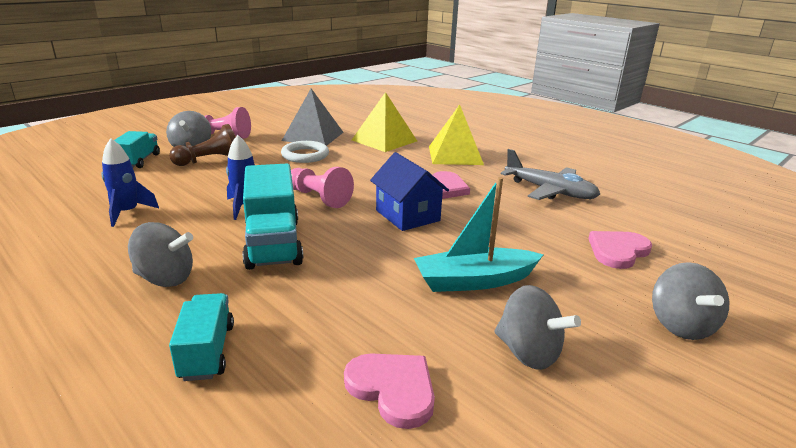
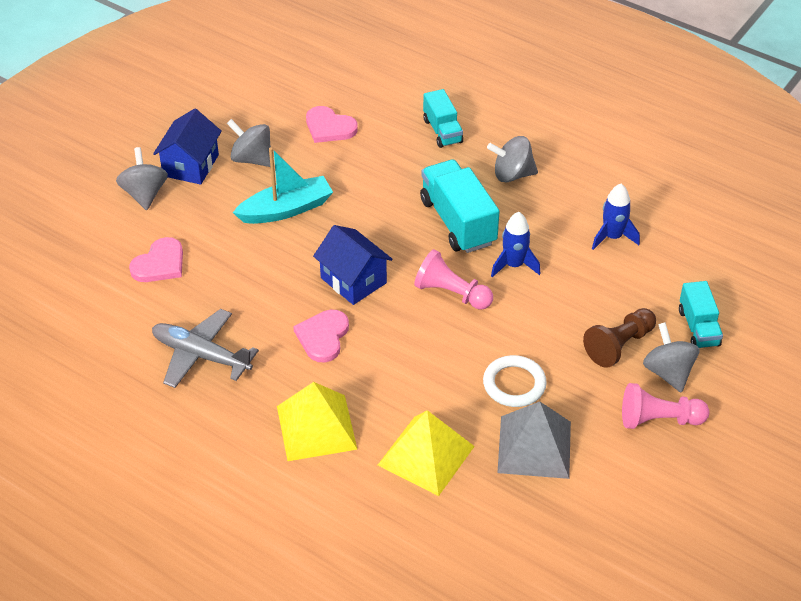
camera: 170 degrees right, 20 degrees up
(628, 357) = (191, 165): none -> blue house

